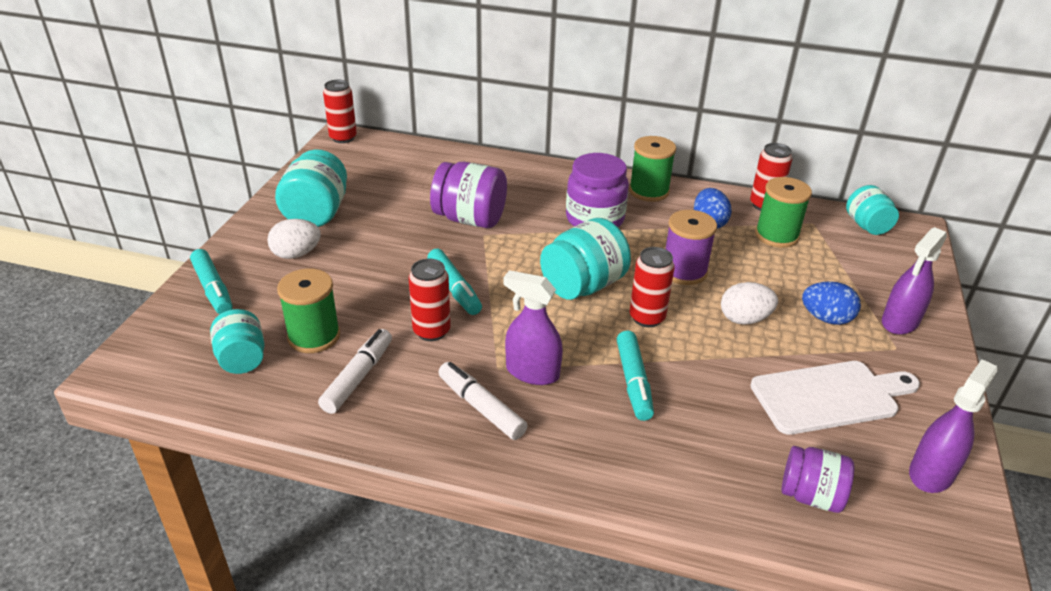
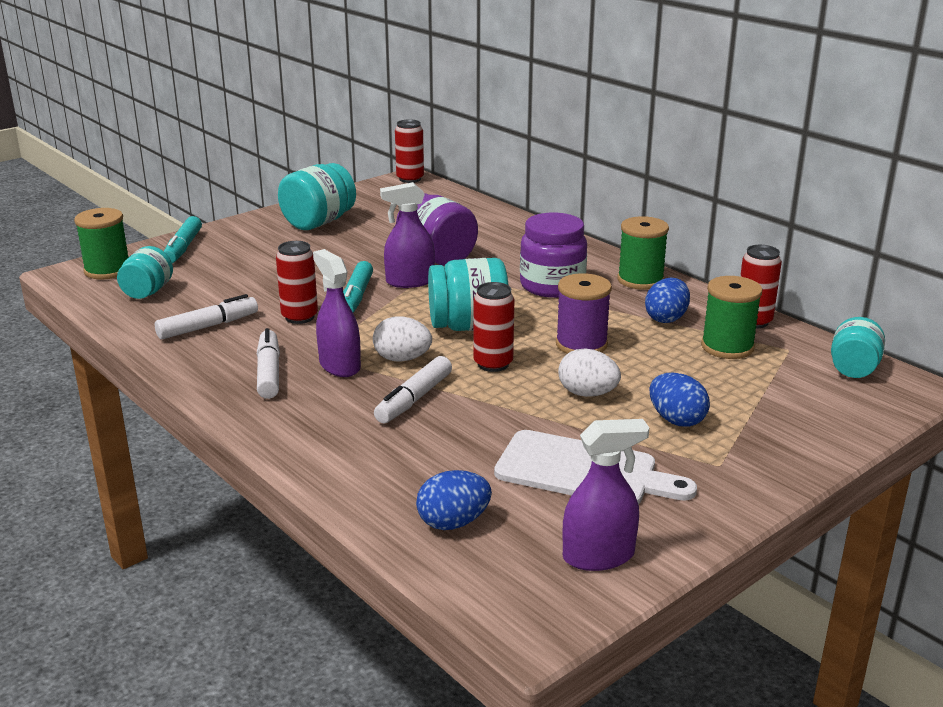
camera: 35 degrees right, 10 degrees down
(296, 254) = (268, 243): white egg -> white egg (402, 359)
(314, 336) = (211, 294): green spool -> green spool (107, 270)
(633, 382) = (414, 399): turquoise marker -> white marker
(811, 496) = (453, 522): purple jar -> blue egg
(900, 322) = (759, 448): purple spray bottle -> purple spray bottle (409, 281)

